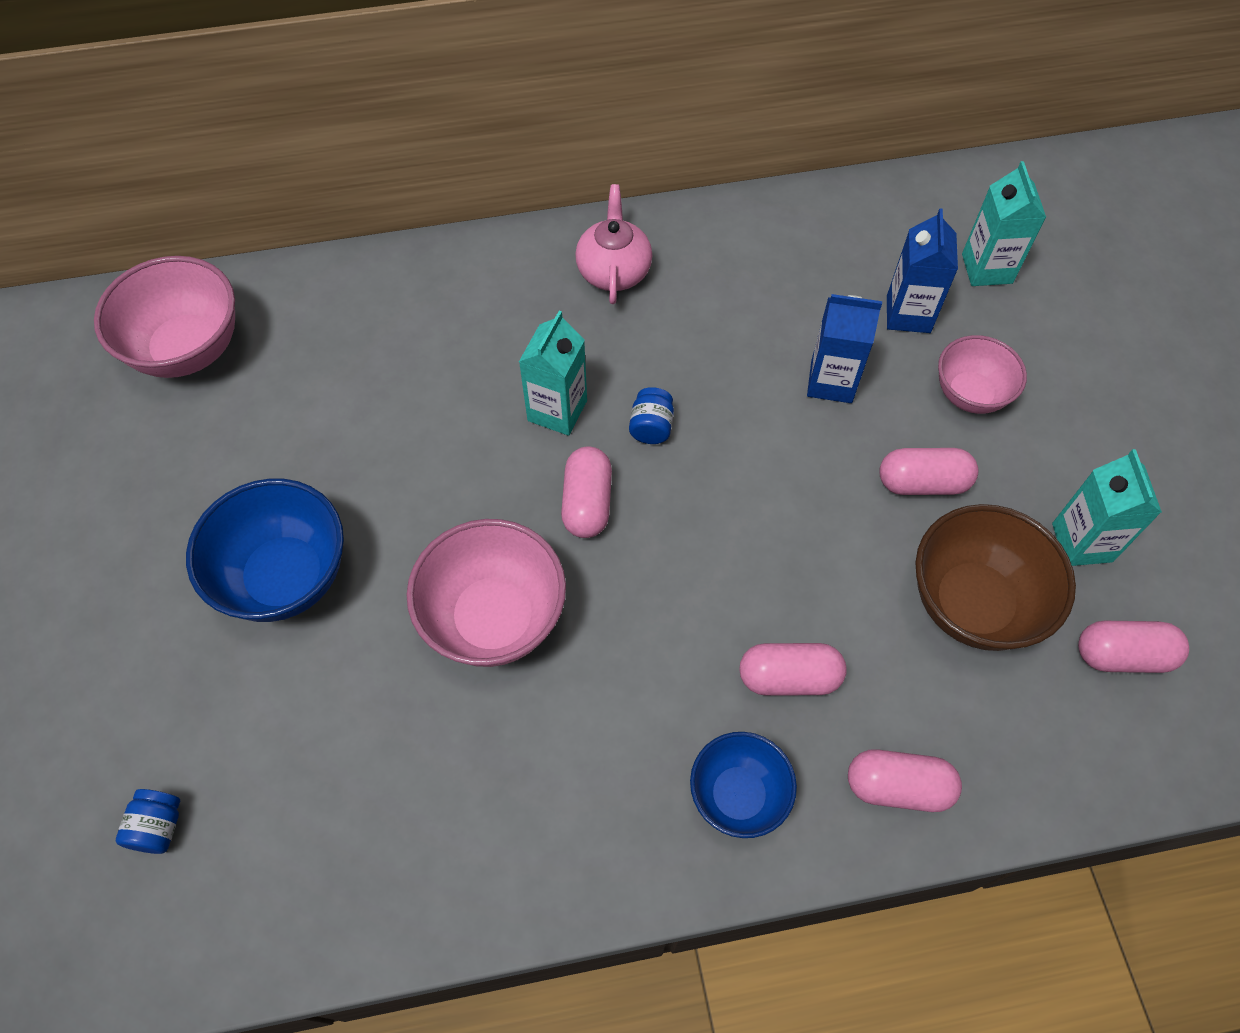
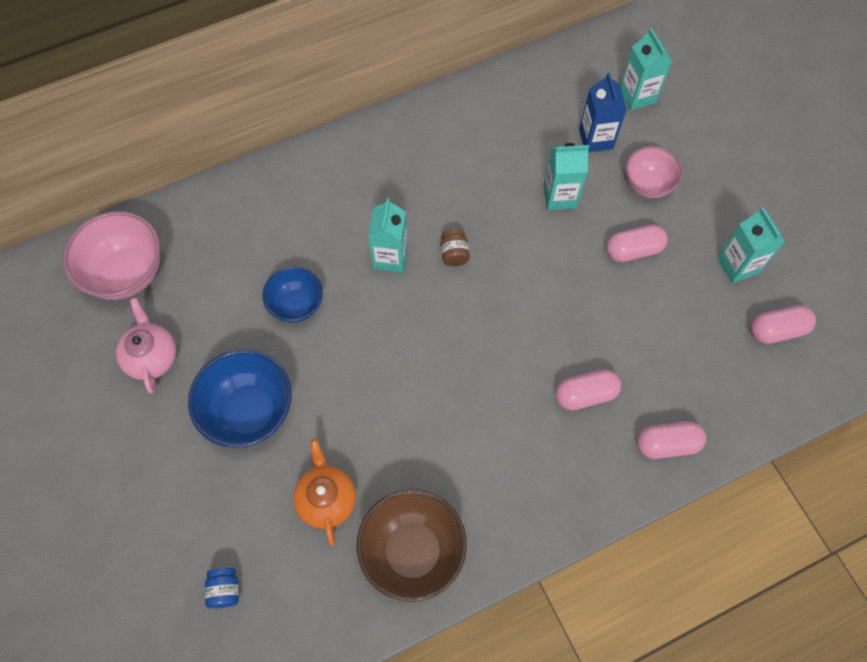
camera: 15 degrees left, 5 degrees up
(351, 732) = (327, 499): none -> orange teapot
(494, 618) = (393, 404): pink bowl -> none
(587, 503) = (428, 314): pink capsule -> none
(614, 270) = (397, 151): pink teapot -> pink teapot (152, 357)
(651, 427) = (454, 254): blue jar -> brown jar
(738, 795) = (575, 474): blue bowl -> blue bowl (297, 305)
(831, 382) = (559, 196): blue carton -> turquoise carton
(972, 603) = (682, 320): brown bowl -> brown bowl (412, 551)

